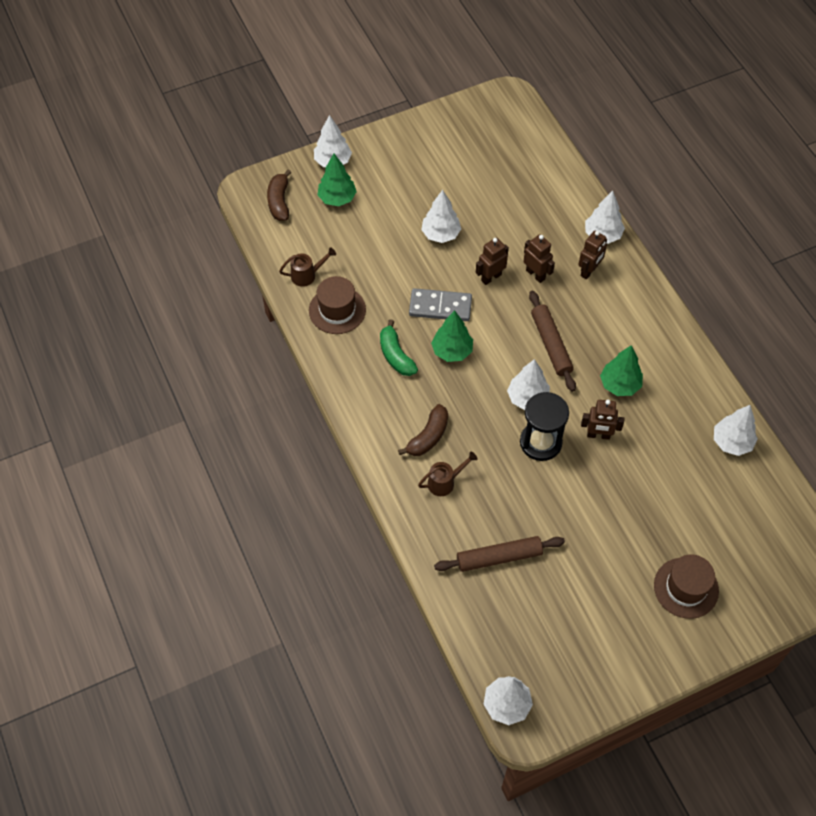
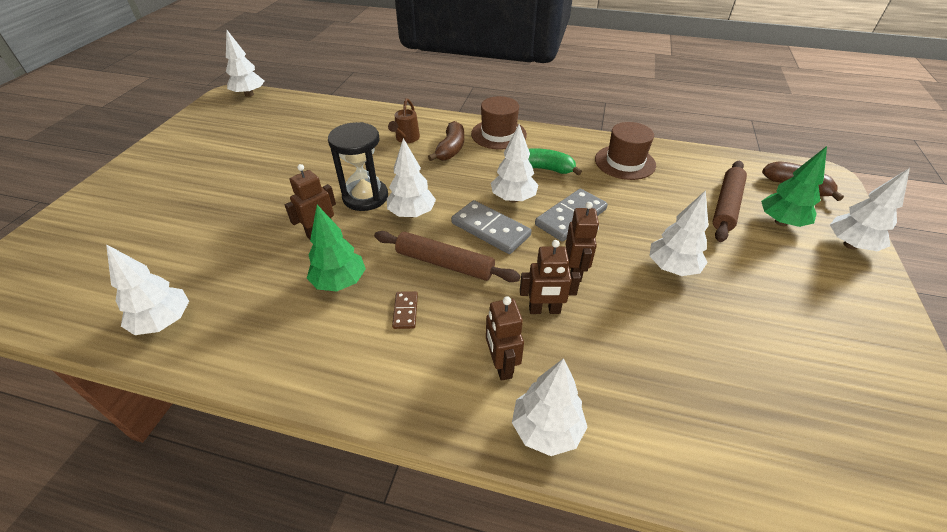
camera: 130 degrees right, 15 degrees down
(307, 275) = (680, 164): brown watering can -> none
(428, 437) = (451, 149): brown banana -> brown banana turned 150 degrees counterclockwise
(452, 351) = (513, 199): green tree -> white tree
(497, 342) = (490, 229): none -> grey domino
(499, 557) = (323, 133): brown rolling pin -> brown rolling pin (726, 205)
(603, 335) = (405, 311): none -> brown domino
(686, 588) = (151, 196): brown hat -> brown hat (498, 134)

